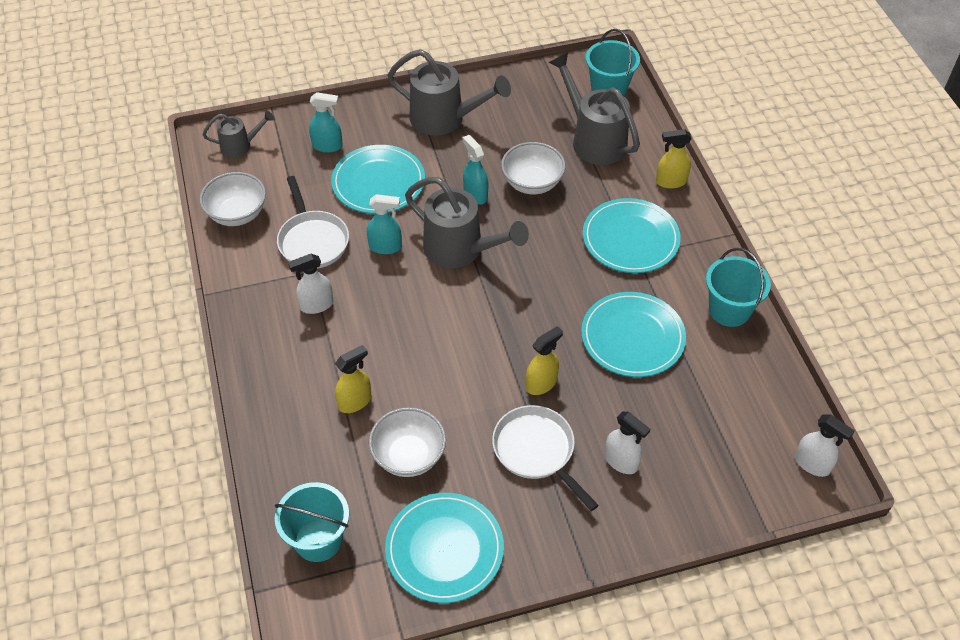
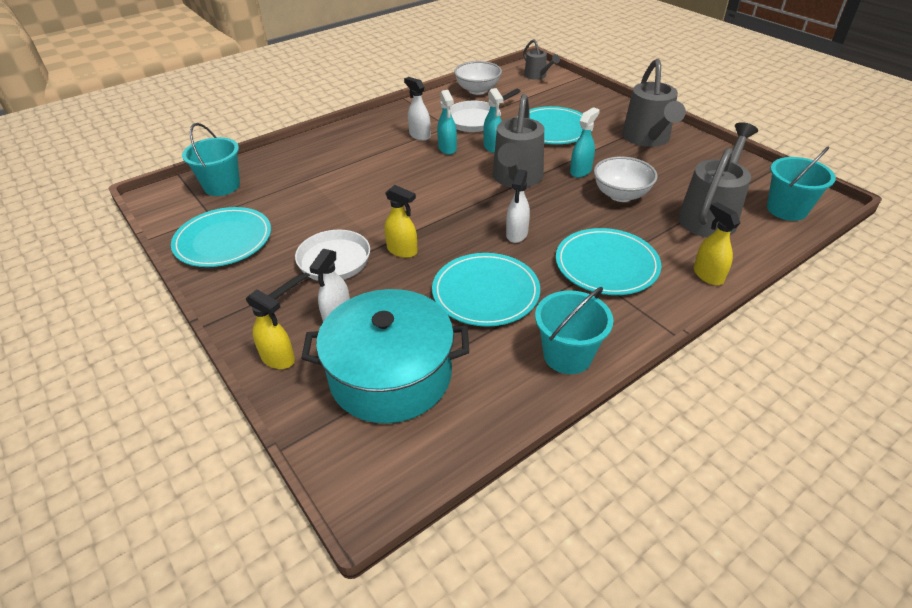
camera: 70 degrees right, 10 degrees down
(327, 146) = (568, 103): turquoise spray bottle -> turquoise spray bottle (447, 148)
(355, 401) = (343, 171): yellow spray bottle -> yellow spray bottle (278, 359)
(409, 456) = (303, 204): white bowl -> none
(711, 437) = (390, 375): none -> turquoise pot
(812, 464) = (388, 473): white spray bottle -> white spray bottle (516, 234)

